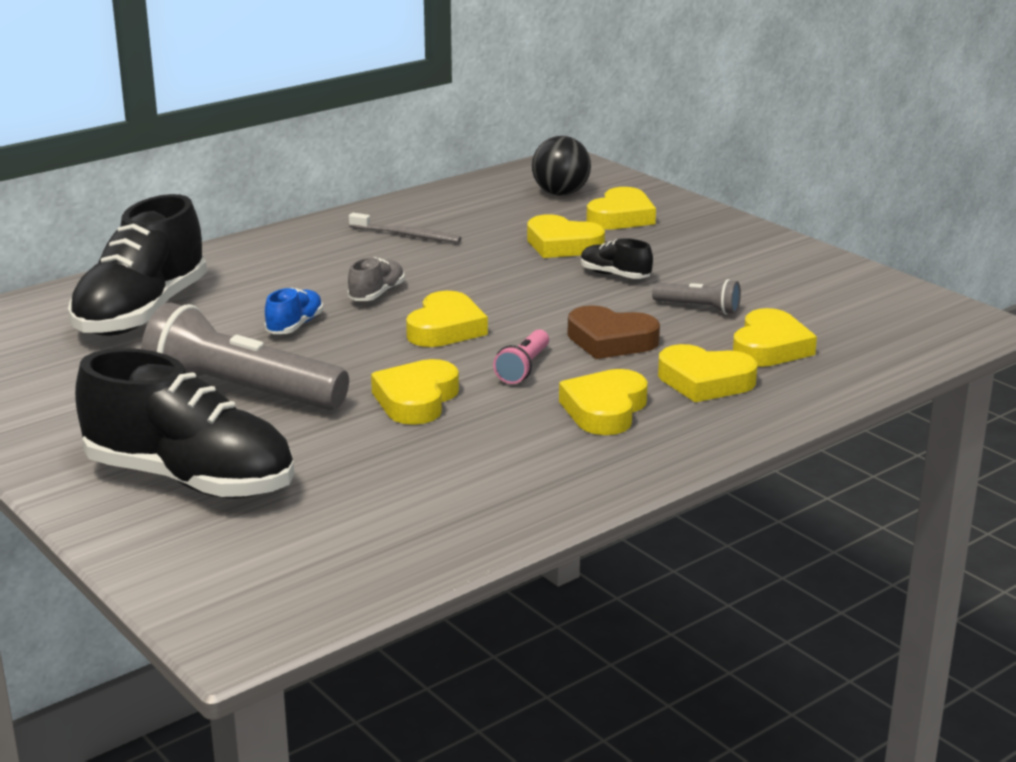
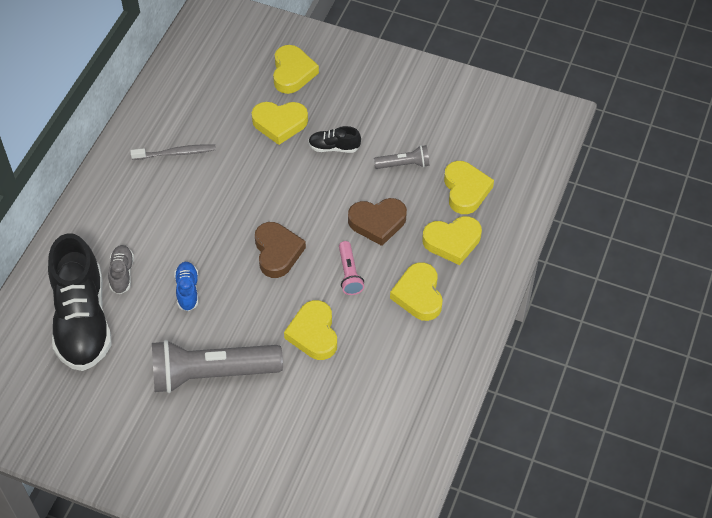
camera: 30 degrees left, 30 degrees up
(190, 480) = (250, 467): black shoe -> none
(377, 294) = (209, 232): grey shoe -> grey shoe (122, 274)
(445, 328) = (277, 252): yellow heart -> brown heart
(560, 193) = (235, 57): black ball -> none

